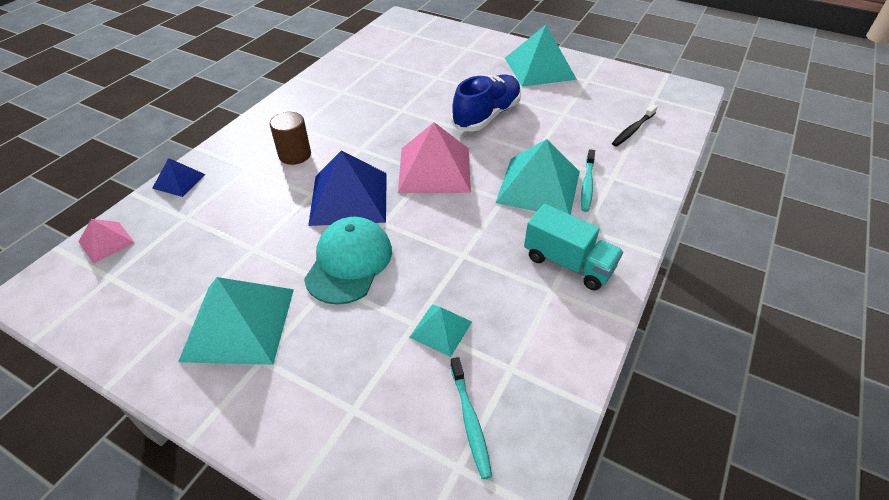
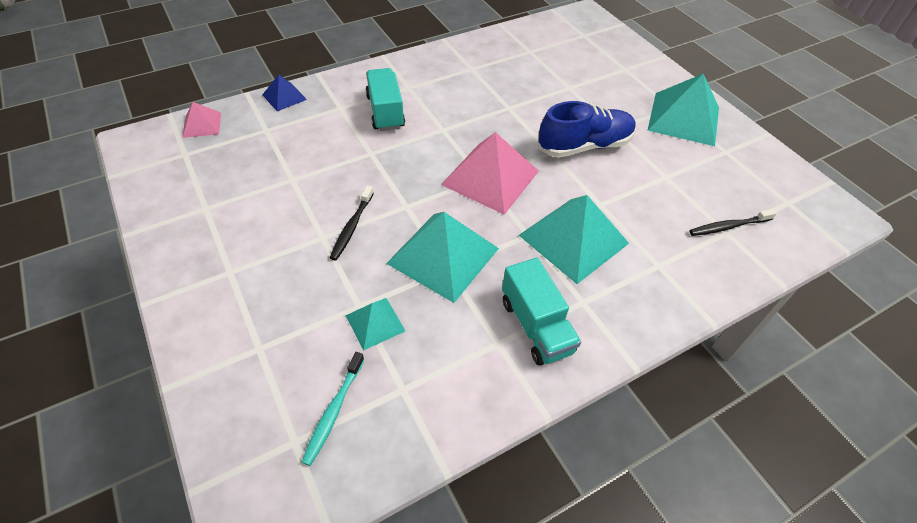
camera: 30 degrees right, 5 degrees up
(238, 323) = (236, 234): turquoise pyramid -> turquoise pyramid (443, 255)
(295, 155) = (385, 112): brown cylinder -> turquoise truck
(349, 198) = (397, 170): blue pyramid -> none
(349, 262) = (352, 227): turquoise cap -> black toothbrush
(587, 185) = (624, 260): turquoise toothbrush -> none

